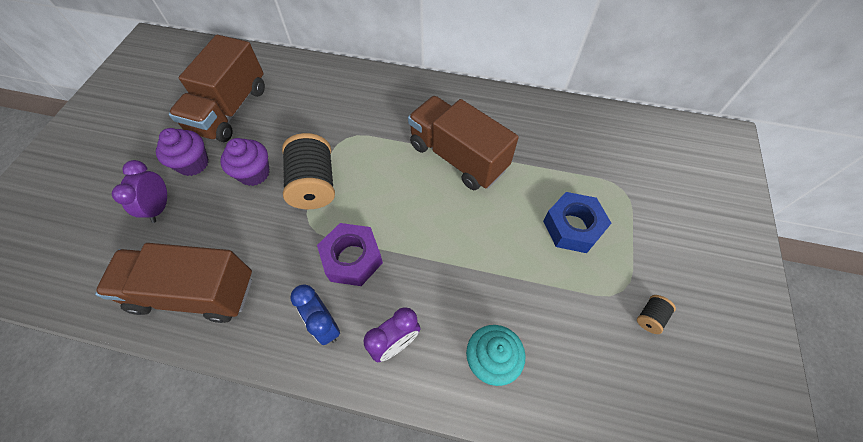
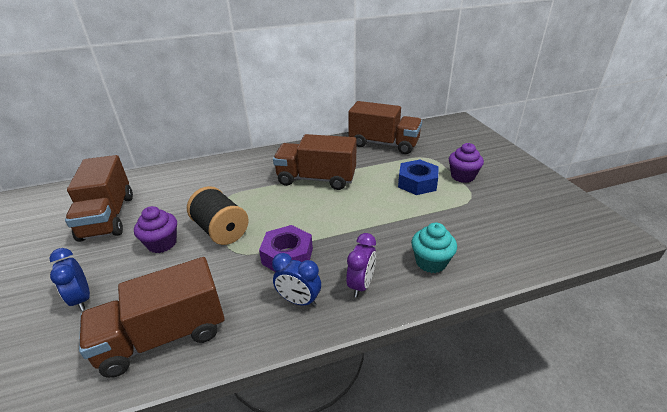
camera: 30 degrees left, 25 degrees down
(160, 207) = (82, 299): purple clock -> blue clock
(193, 164) = (96, 259): purple cupcake -> purple cupcake (462, 176)
(582, 135) = (384, 144): none -> brown truck
(650, 317) = (496, 202): black spool -> none

